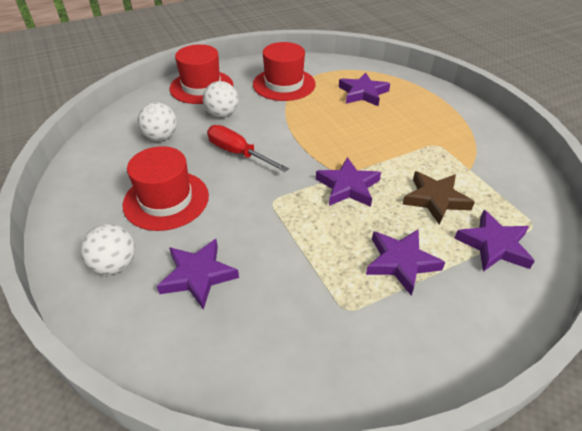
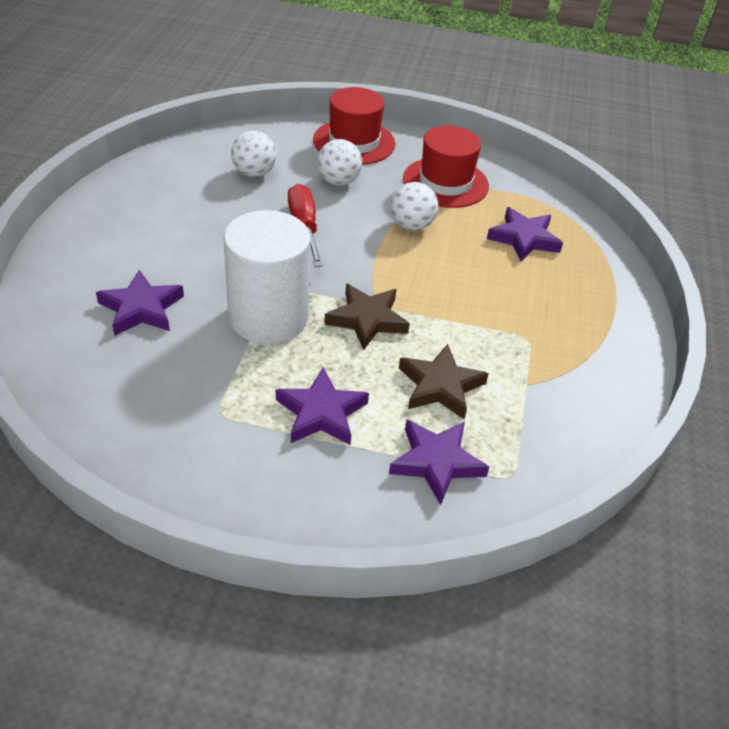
camera: 35 degrees right, 0 degrees up
(115, 264) = (93, 260): white ball -> white ball (411, 225)
(166, 200) = (190, 232): red hat -> none
(291, 223) = (268, 317): none -> white cylinder
(348, 187) = (367, 320): purple star -> brown star

